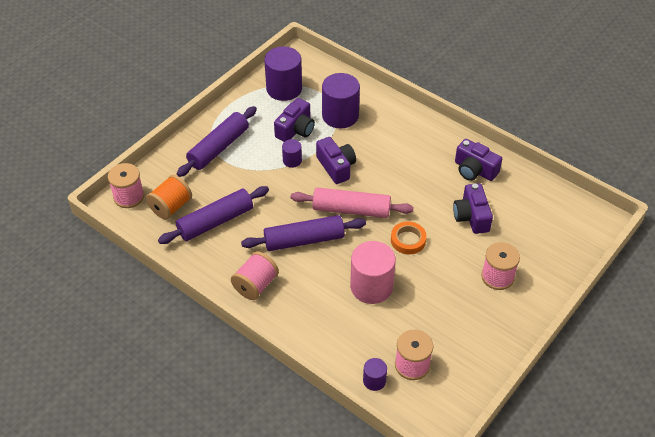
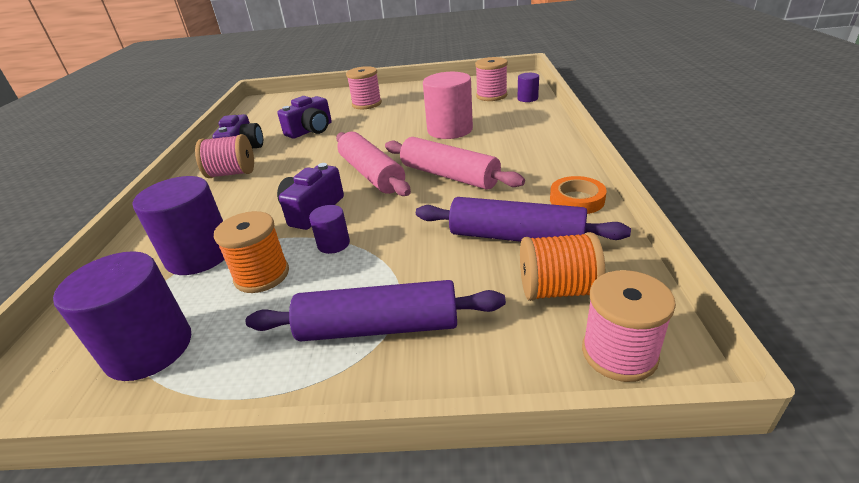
camera: 125 degrees left, 15 degrees down
(255, 285) = (545, 169): pink spool -> pink spool (232, 173)
(296, 129) = (262, 275): purple camera -> orange spool
(304, 240) = (449, 176): purple rolling pin -> pink rolling pin
(408, 240) = (374, 139): orange tape -> orange tape (576, 200)

